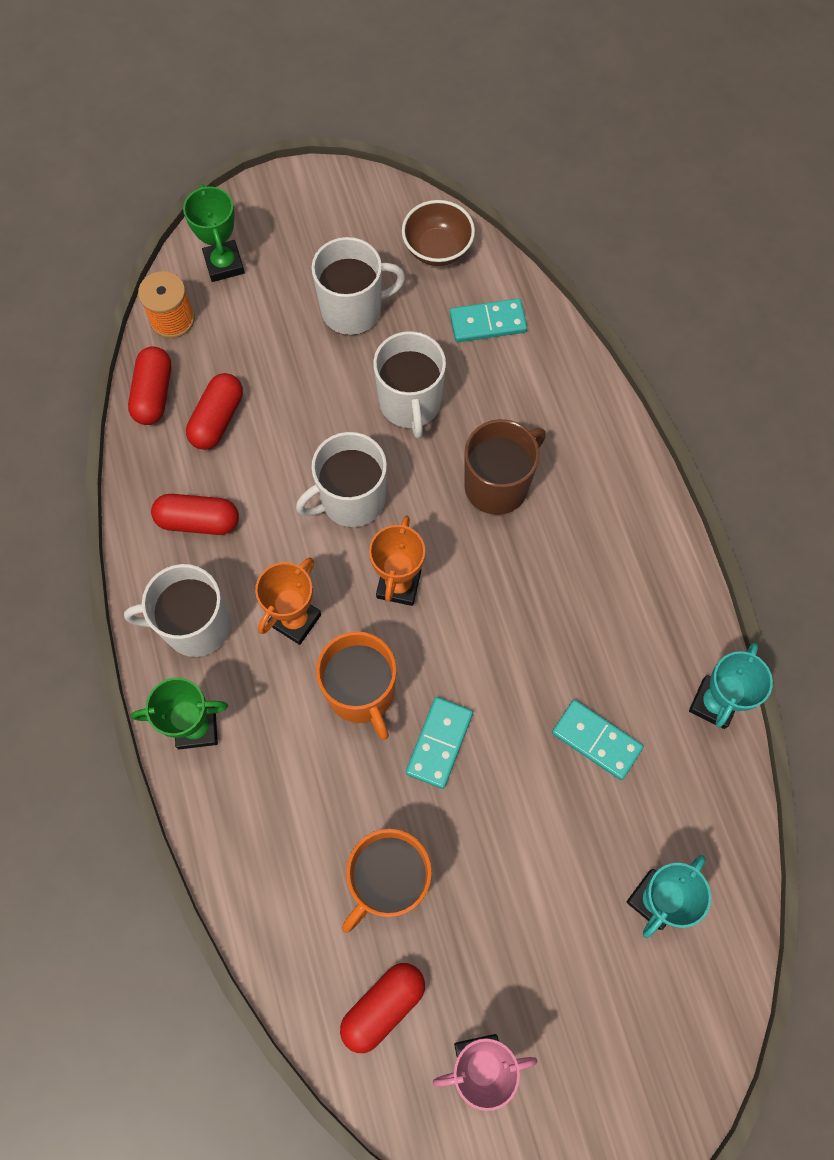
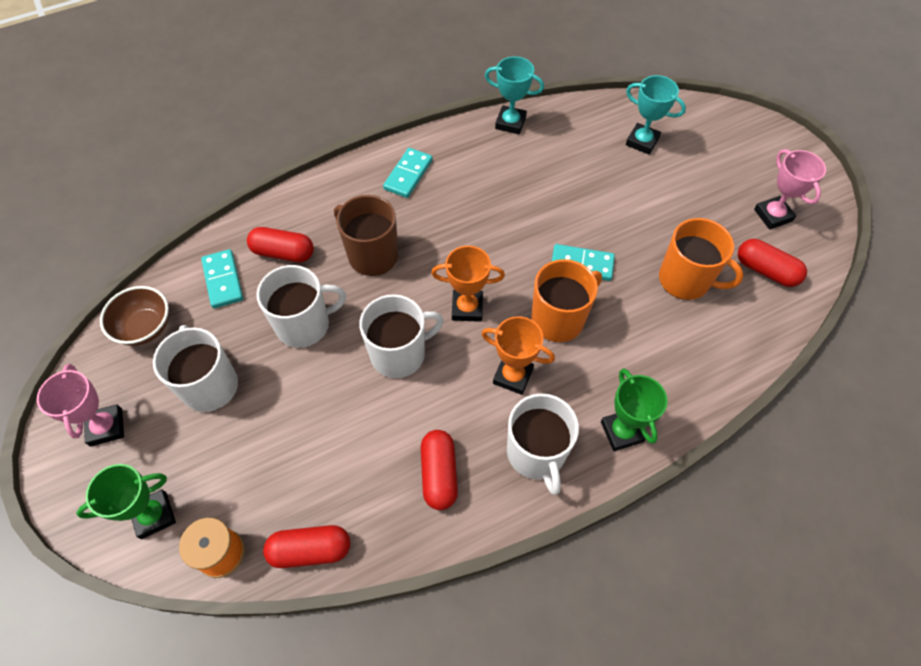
camera: 100 degrees left, 10 degrees down
(217, 419) = (333, 481): red capsule -> red capsule (283, 252)
(326, 221) = (106, 427): none -> pink trophy
(351, 499) = (399, 354): white mug -> white mug turned 75 degrees counterclockwise
(596, 740) = (552, 178): turquoise domino -> turquoise domino (408, 175)

